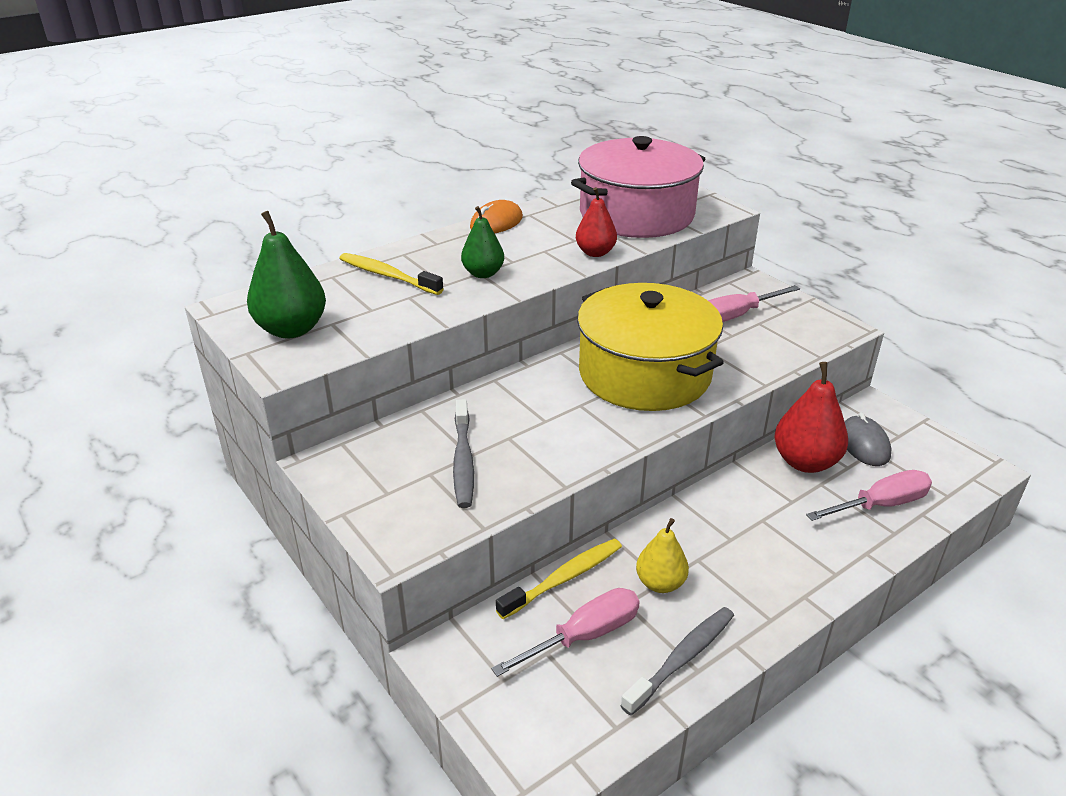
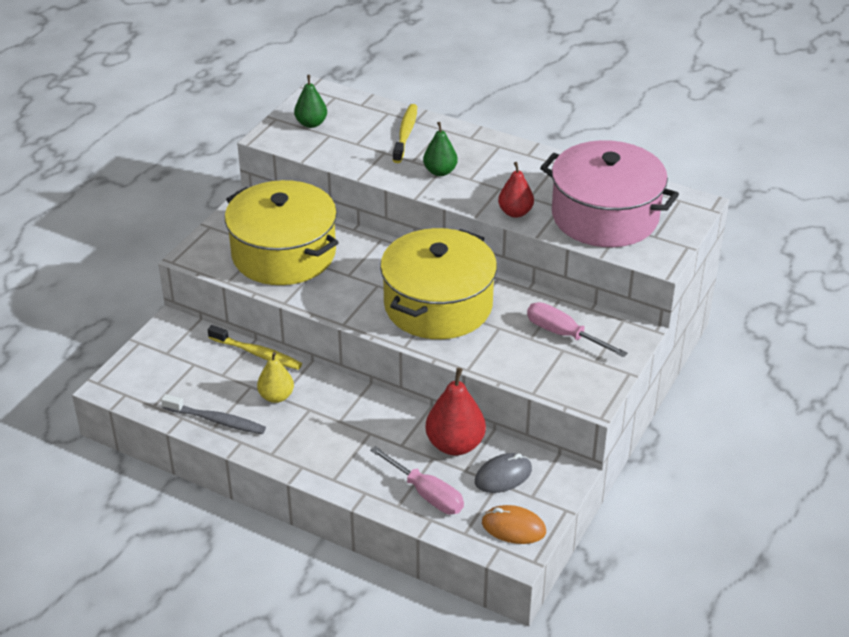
camera: 65 degrees right, 5 degrees up
(292, 329) = (311, 123): green pear -> green pear, size x0.63
(463, 461) = (283, 254): grey toothbrush -> yellow pot
(496, 223) = (527, 153): orange mouse -> orange mouse (513, 527)
(584, 636) = (214, 375): pink screwdriver -> none

